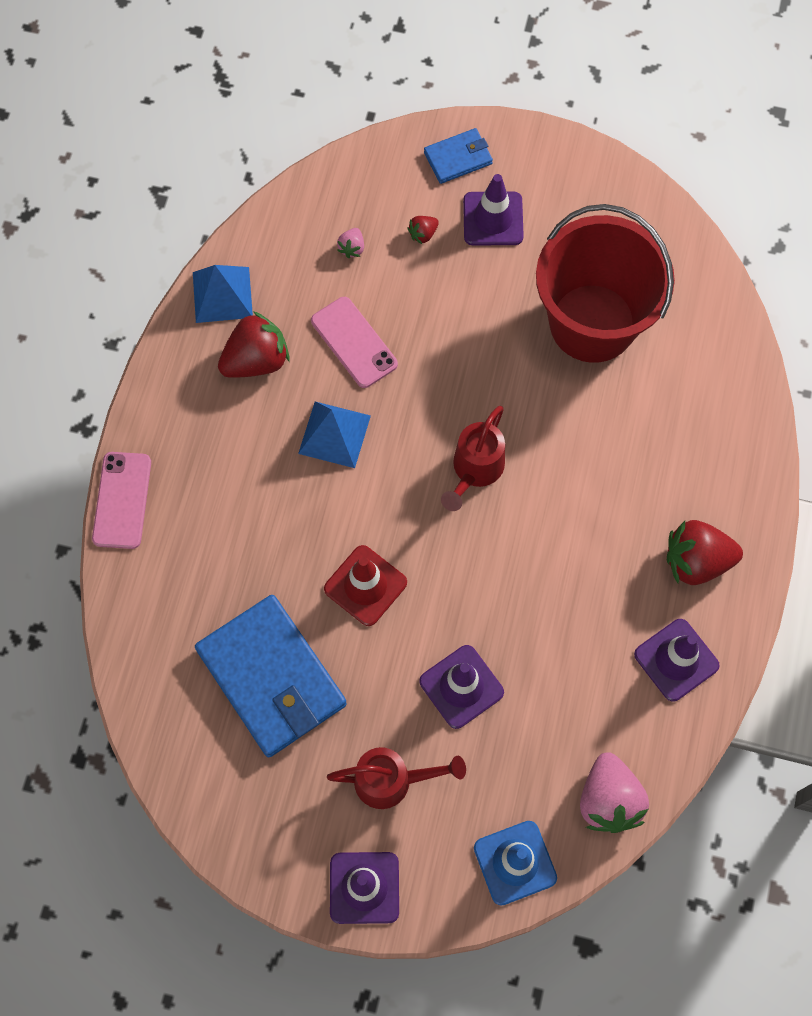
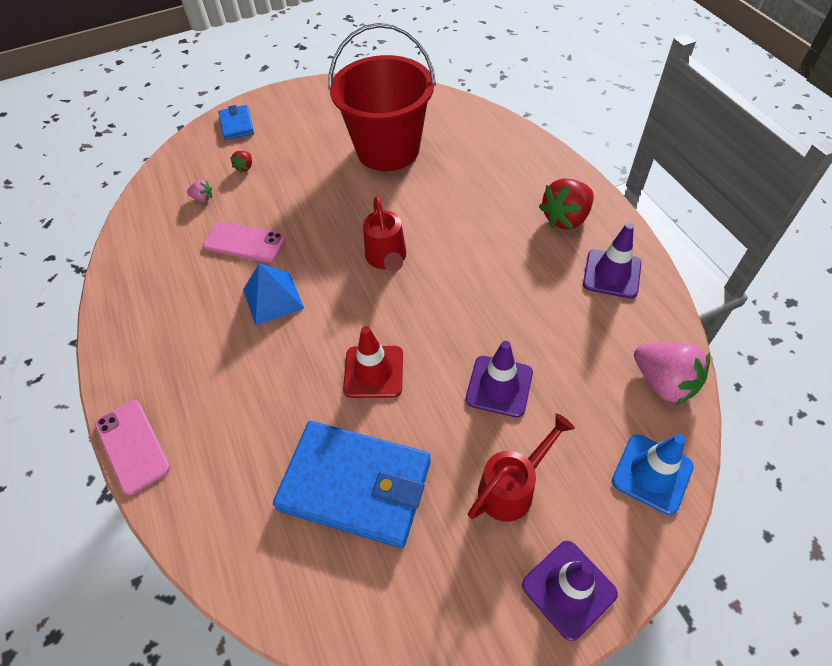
camera: 35 degrees left, 15 degrees down
(222, 294) = (126, 271): blue pyramid -> none
(256, 360) = (180, 292): red strawberry -> none
(352, 248) = (203, 198): pink strawberry -> pink strawberry turned 60 degrees counterclockwise
(458, 158) = (237, 124): blue wallet -> blue wallet turned 45 degrees counterclockwise
(493, 219) = (283, 138): purple traffic cone -> none

